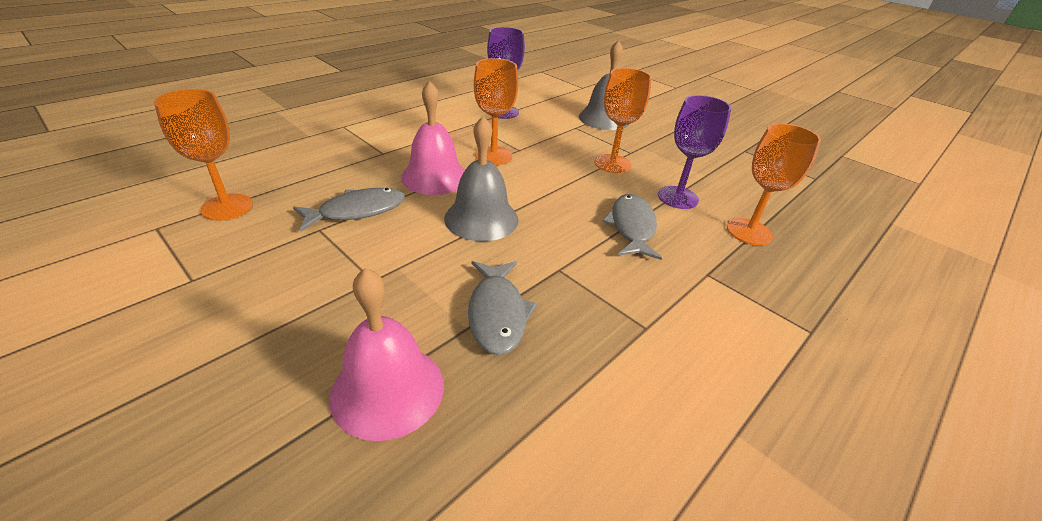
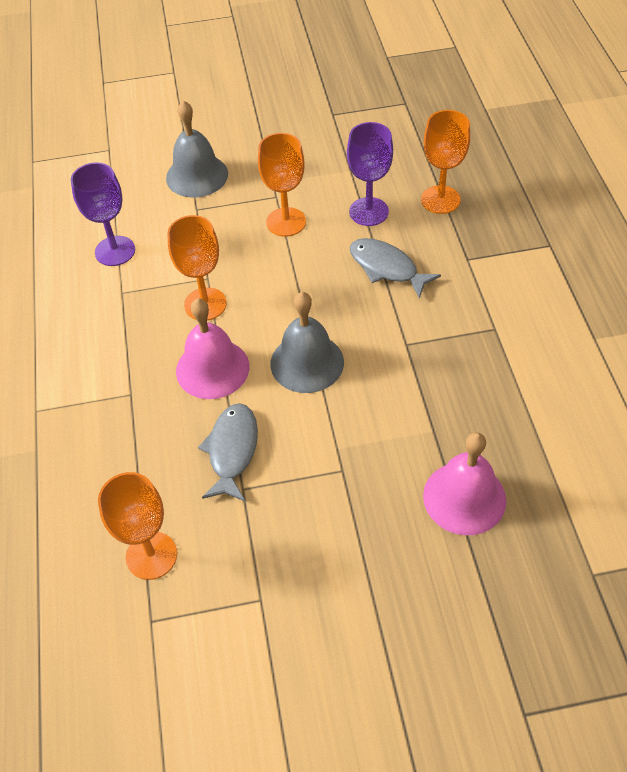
camera: 50 degrees left, 15 degrees up
(497, 314) = (431, 406): grey fish -> none

